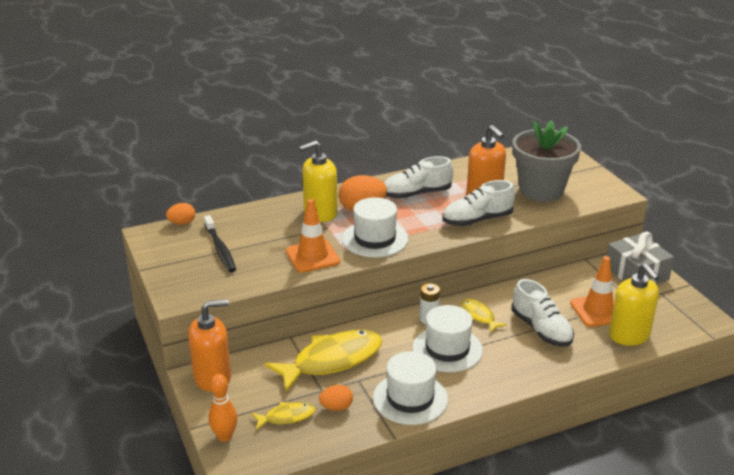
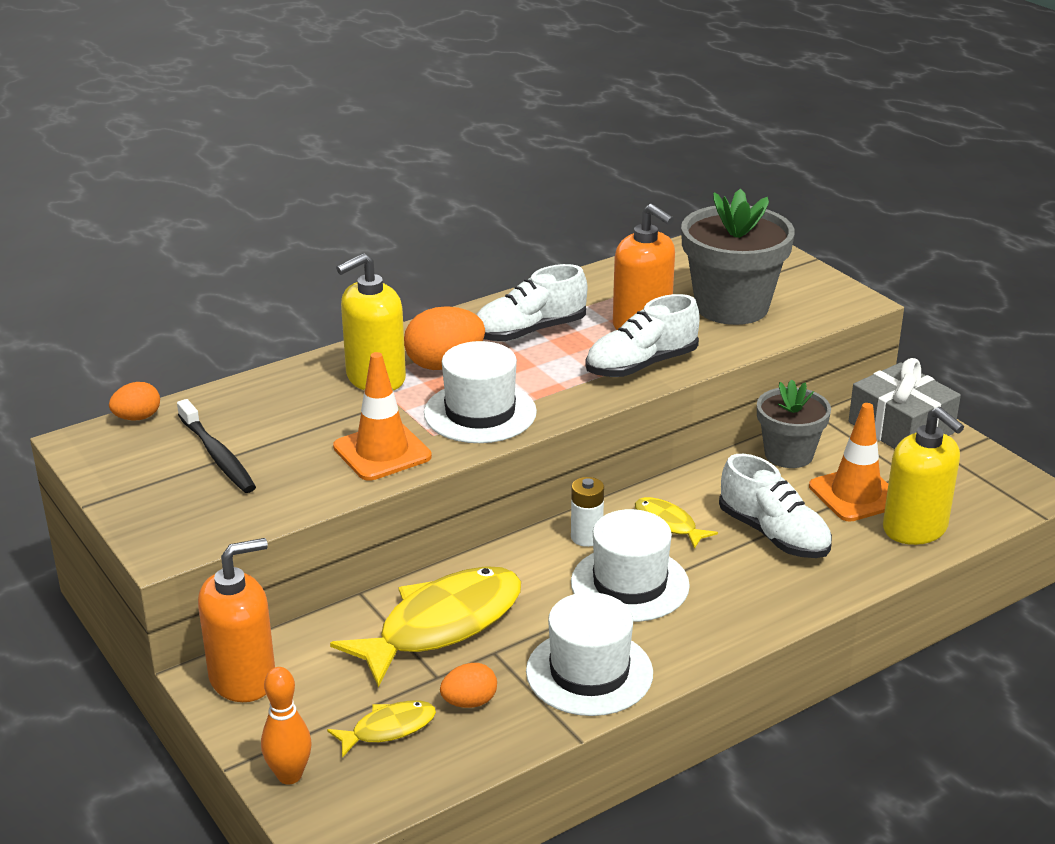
camera: 10 degrees left, 0 degrees up
(563, 282) = (788, 454): none -> grey flower pot

